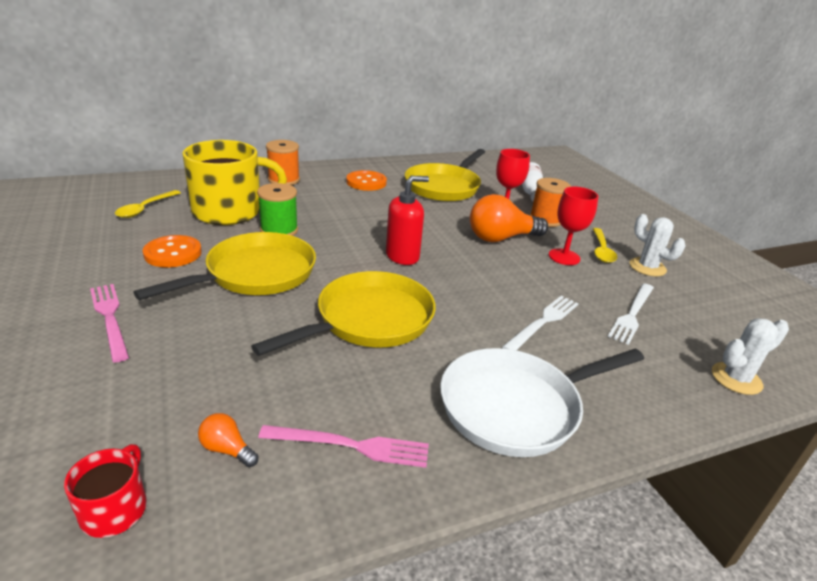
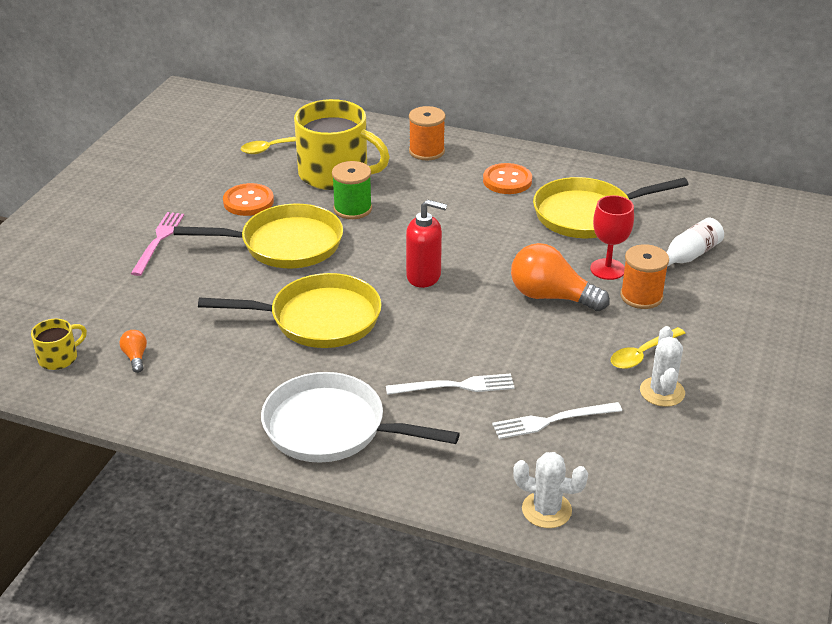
camera: 45 degrees right, 5 degrees up
(115, 509) = (59, 358): red mug -> yellow mug
(351, 446) = (199, 391): pink fork -> none
(564, 257) = (585, 342): red goblet -> none

